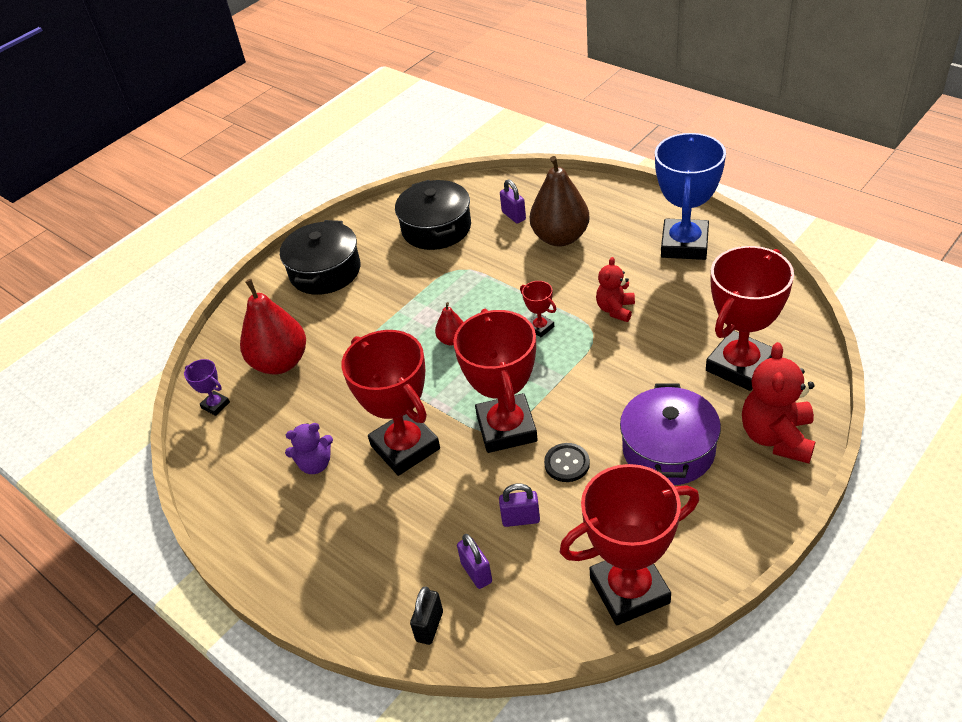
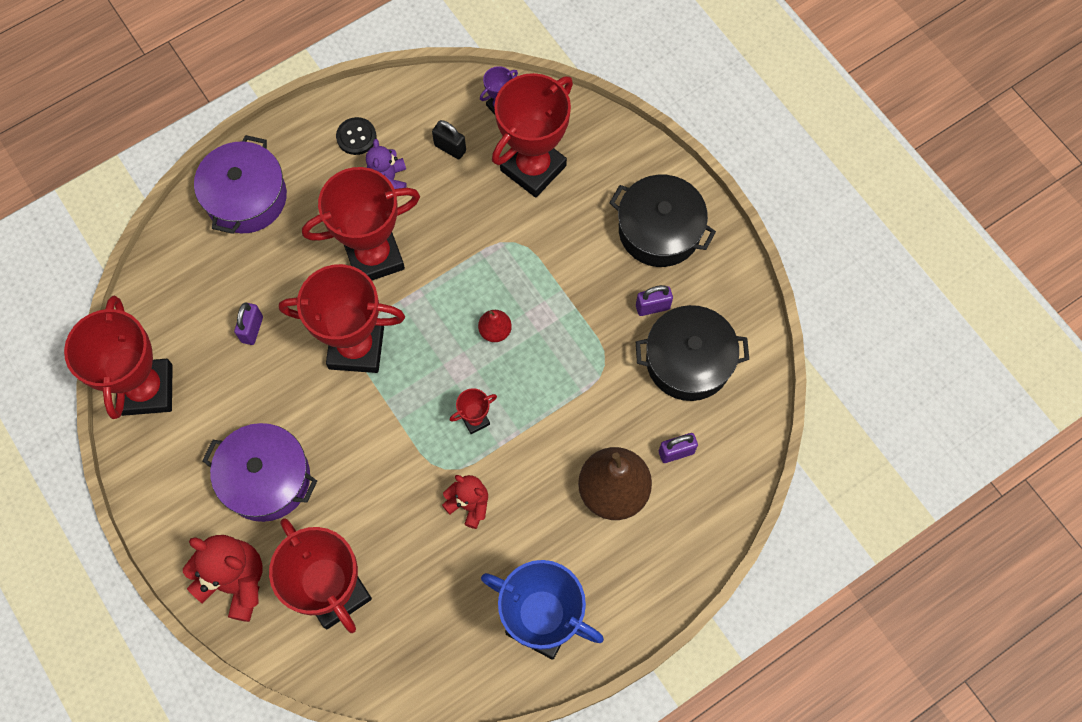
camera: 100 degrees right, 25 degrees up
(280, 362) = (533, 168): red pear -> red trophy
(366, 584) = (246, 197): none -> purple pot
(429, 626) = (187, 235): black padlock -> black padlock (450, 148)
(476, 572) = (218, 280): purple padlock -> purple padlock (652, 307)
(567, 463) = (292, 386): black button -> black button (356, 137)

